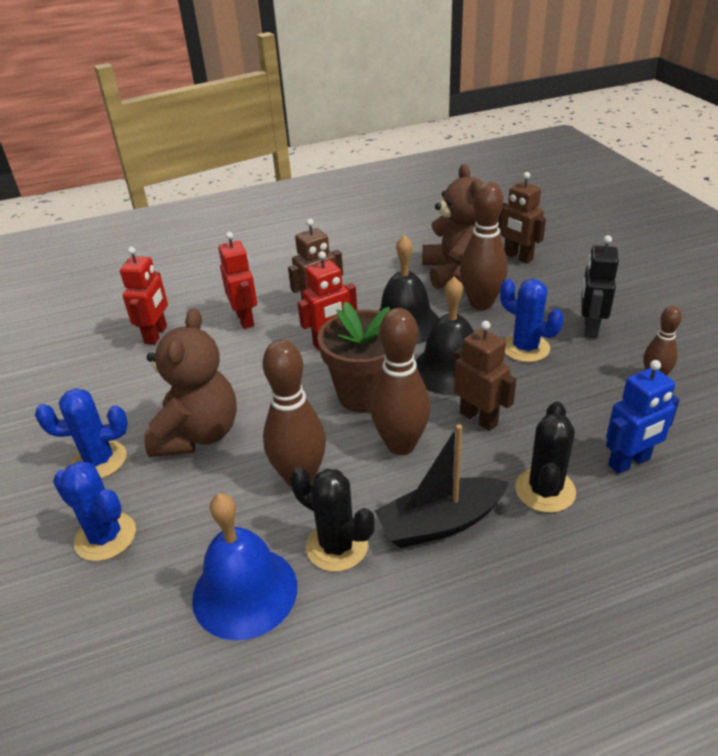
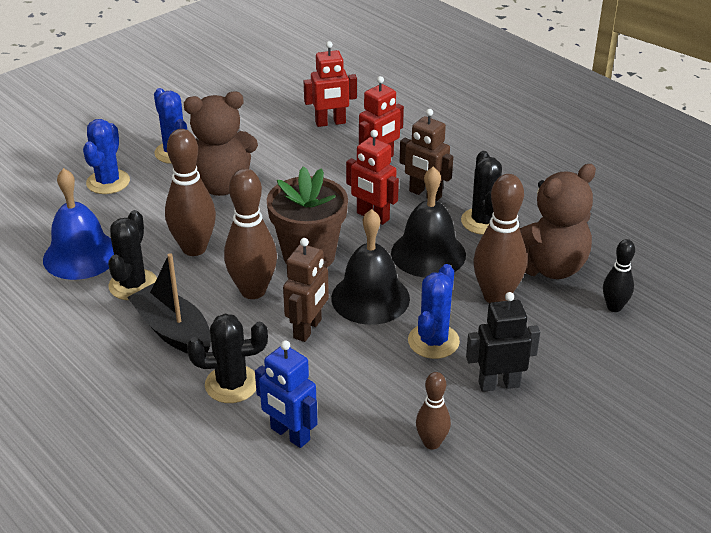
camera: 65 degrees right, 0 degrees up
(379, 286) = (483, 221): none -> black cactus
(518, 257) = (614, 307): brown robot -> black bowling pin

